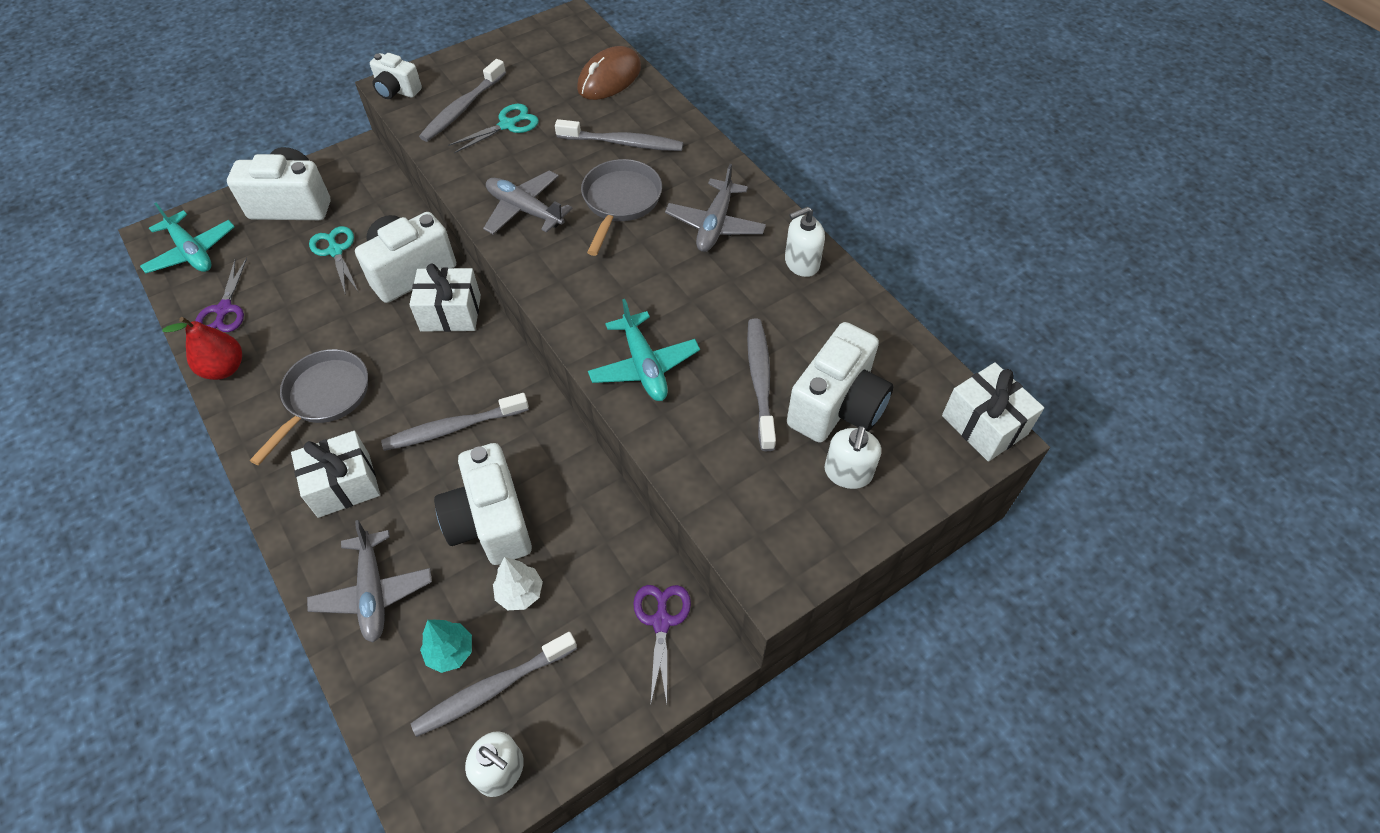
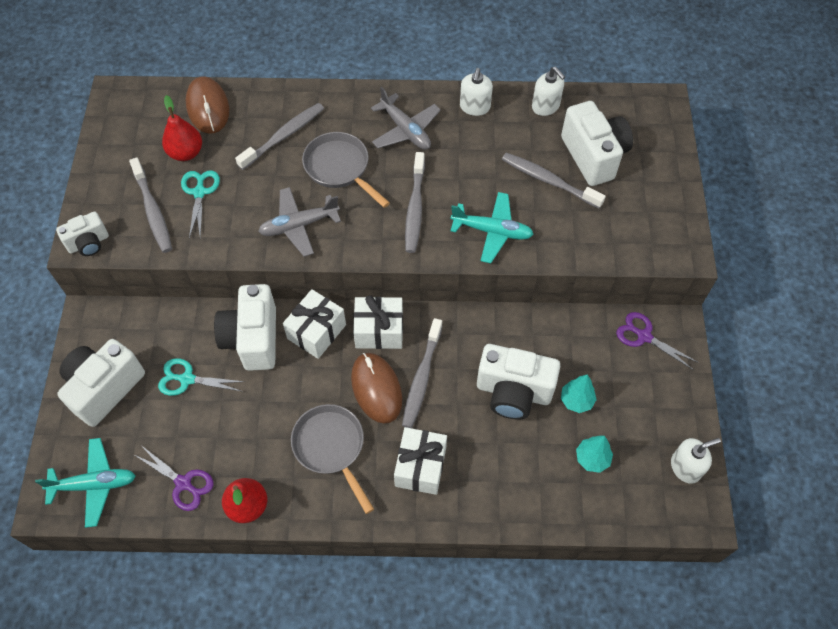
camera: 55 degrees left, 5 degrees up
(373, 592) = (519, 484): grey plane -> none
(415, 396) = (376, 389): none -> brown mouse
(493, 688) = (631, 446): grey toothbrush -> grey toothbrush (415, 208)
(520, 593) = (576, 400): white tree -> turquoise tree
(545, 93) = (186, 153): none -> red pear
(848, 473) = (641, 179): white soap dispenser -> white soap dispenser (545, 106)
(984, 425) = (653, 100): white gift -> white gift (379, 331)

